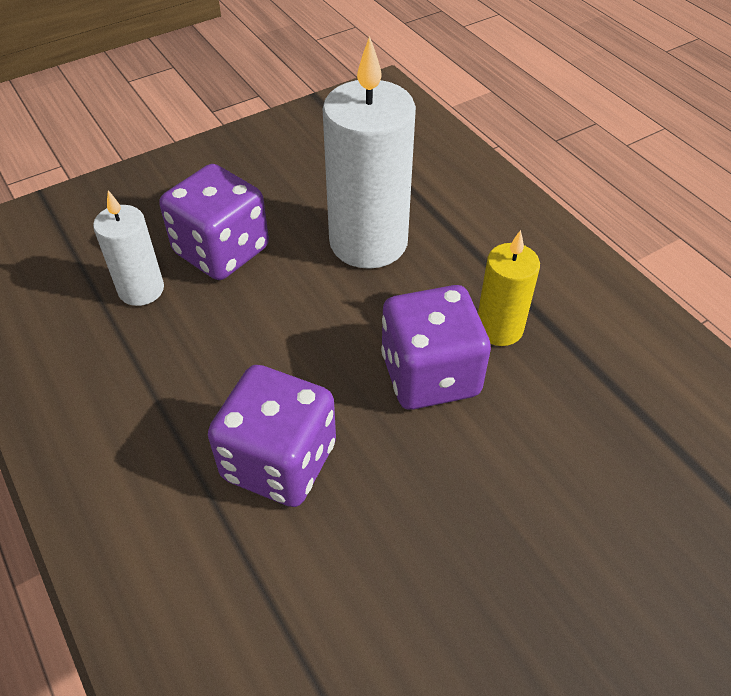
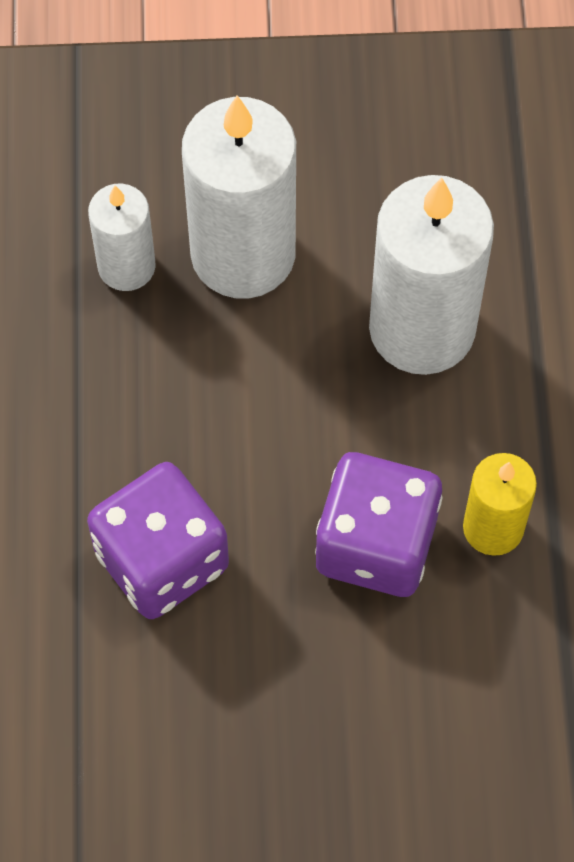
camera: 30 degrees right, 15 degrees up
(221, 251) = (243, 254): purple dice -> white candle

